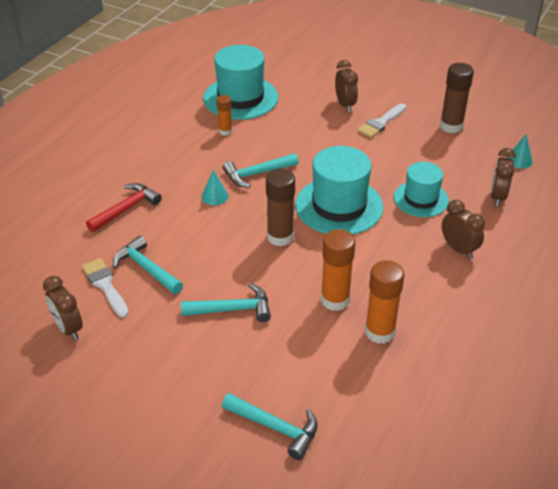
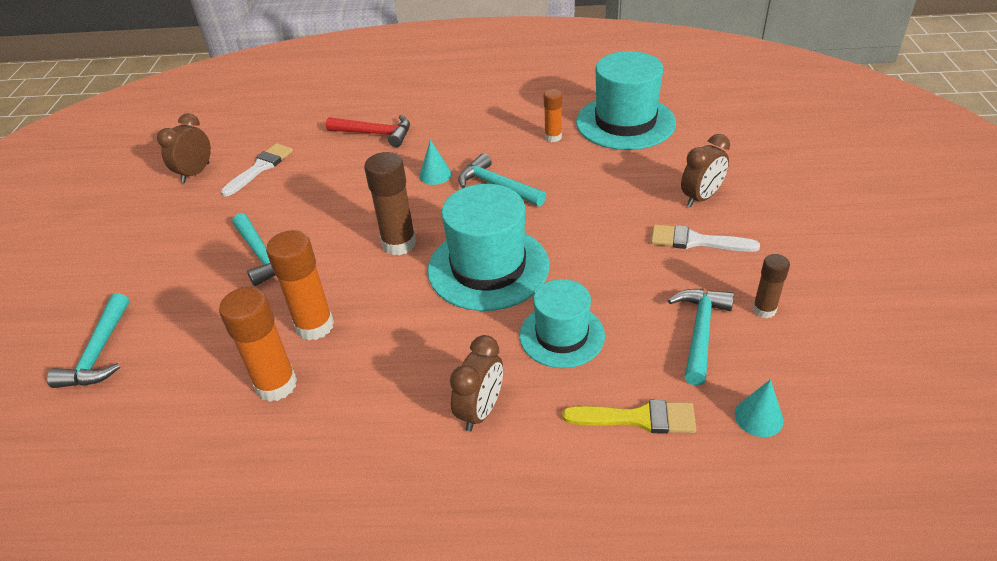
camera: 65 degrees right, 0 degrees up
(146, 268) = (296, 180): turquoise hammer -> turquoise hammer (700, 332)
(451, 126) = (764, 310): brown glue stick -> brown glue stick, size x0.58
(497, 197) = (638, 418): brown clock -> yellow brush

